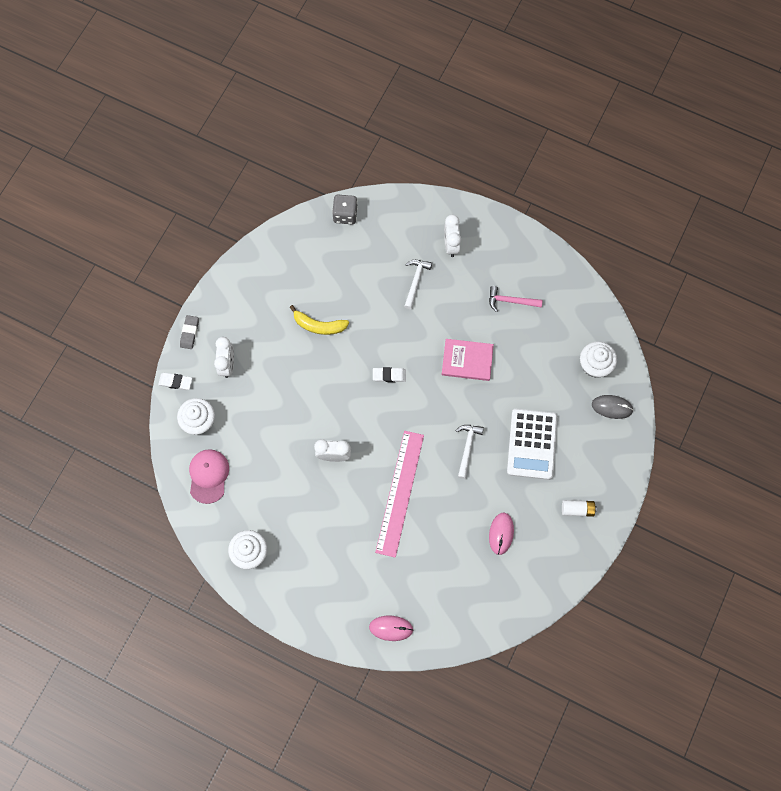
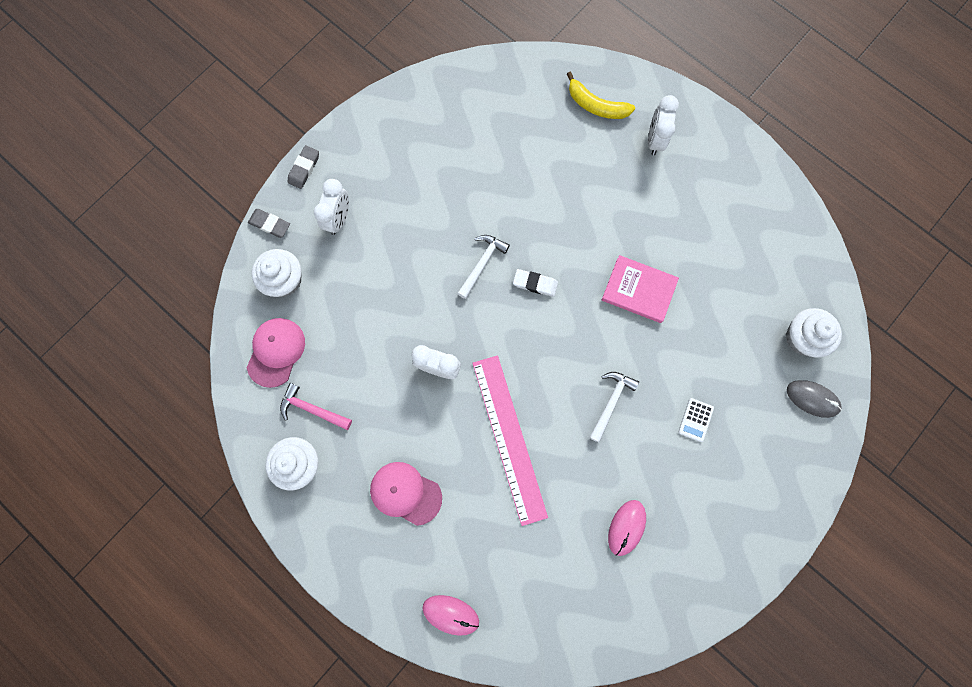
camera: 15 degrees right, 5 degrees up
(175, 382) = (270, 224): white eraser -> grey eraser
(319, 325) = (464, 199): yellow banana -> yellow banana (596, 105)
(334, 552) = (405, 493): none -> pink cap
(345, 214) = (533, 71): grey dice -> none
(400, 493) = (509, 438): pink ruler -> pink ruler turned 45 degrees counterclockwise
(415, 281) = (599, 174): white hammer -> white hammer (482, 264)
(511, 301) = (713, 229): pink hammer -> pink hammer (312, 409)
(532, 444) = (695, 420): white calculator -> white calculator, size x0.42
(577, 509) = (735, 522): white battery -> none

